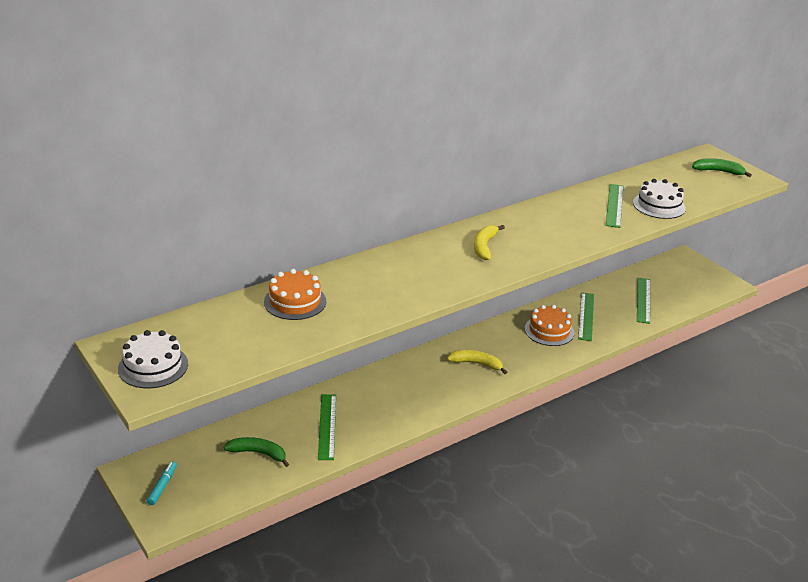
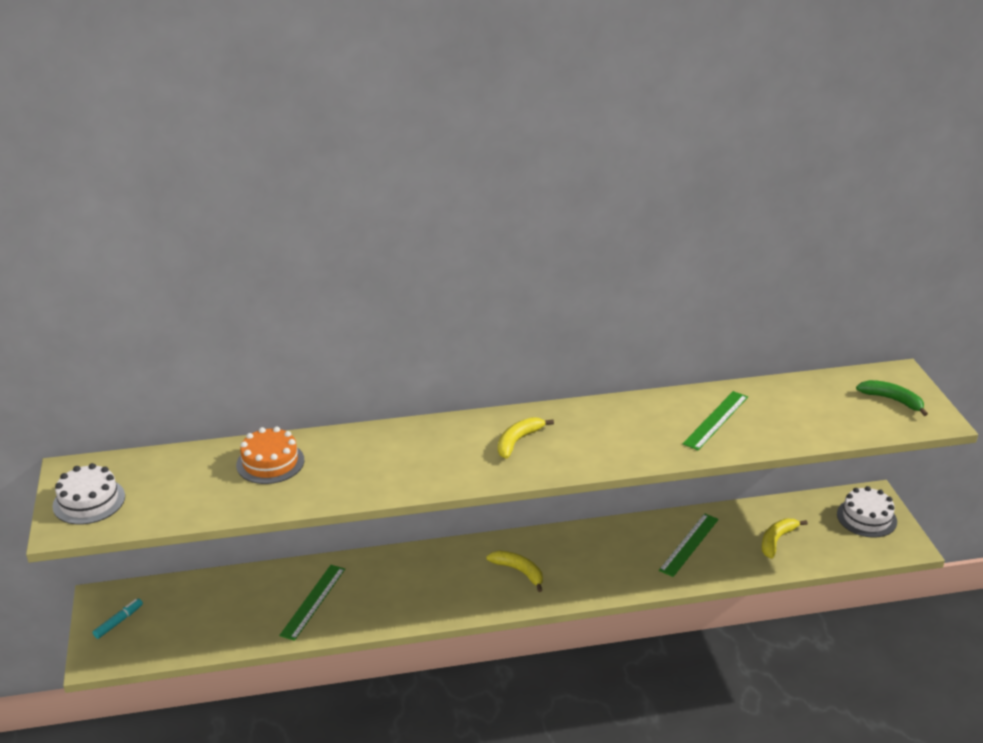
camera: 25 degrees right, 0 degrees up
(258, 453) = (227, 612): green banana -> none
(549, 331) = (631, 552): orange cake -> none
(643, 300) = (776, 540): green ruler -> yellow banana
(659, 205) = (772, 431): white cake -> white cake (866, 518)

